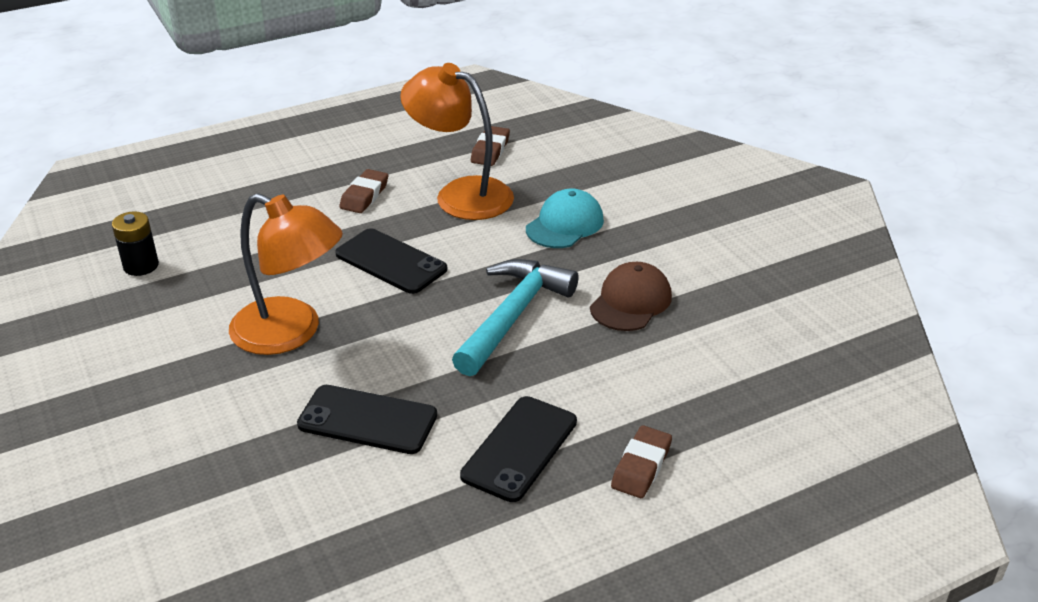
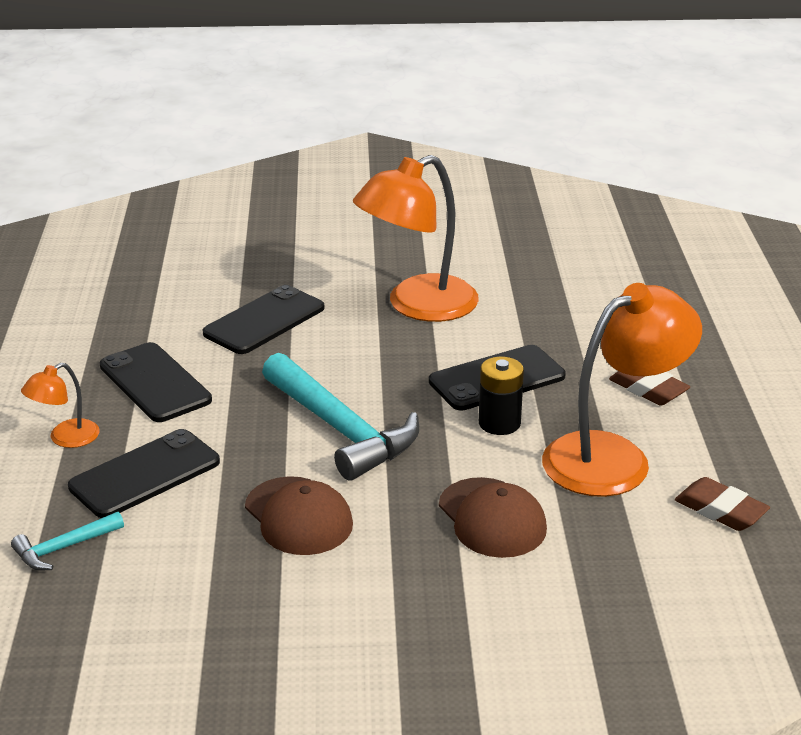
camera: 115 degrees right, 5 degrees down
(141, 266) = (584, 251): black battery -> black battery (499, 423)
(565, 224) = (492, 518): turquoise cap -> brown cap
(641, 466) = (65, 438): brown eraser -> orange lamp
(648, 396) = (145, 474): none -> black phone
(763, 399) = (63, 548): none -> turquoise hammer

